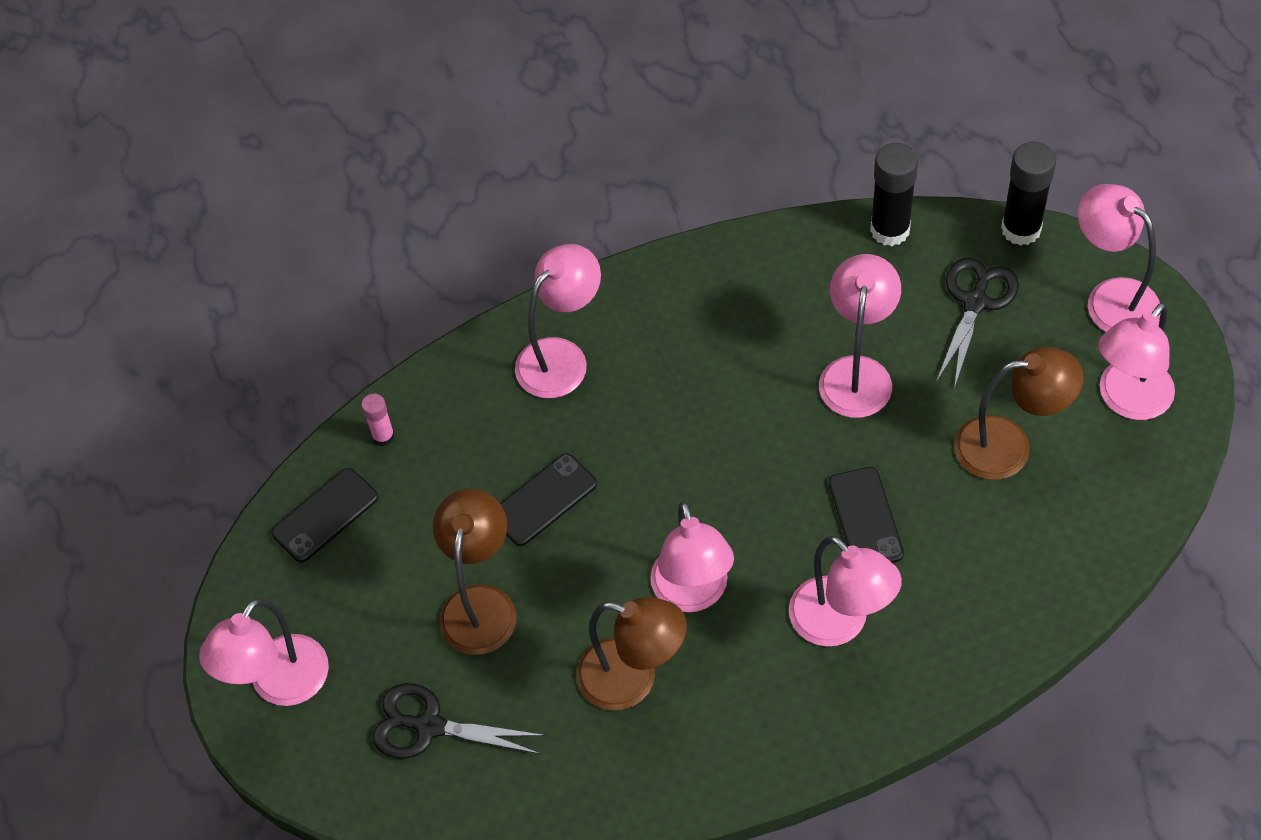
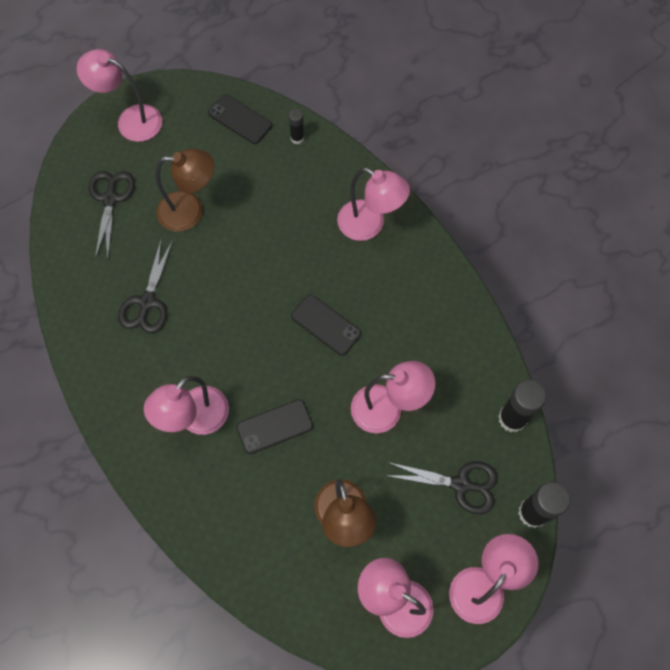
camera: 75 degrees right, 10 degrees up
(383, 436) = (297, 138): pink glue stick -> black glue stick
(543, 500) = (264, 232): black phone -> black phone (326, 325)
(633, 679) = (147, 302): brown lamp -> black scissors
(693, 594) = (208, 328): pink lamp -> none

